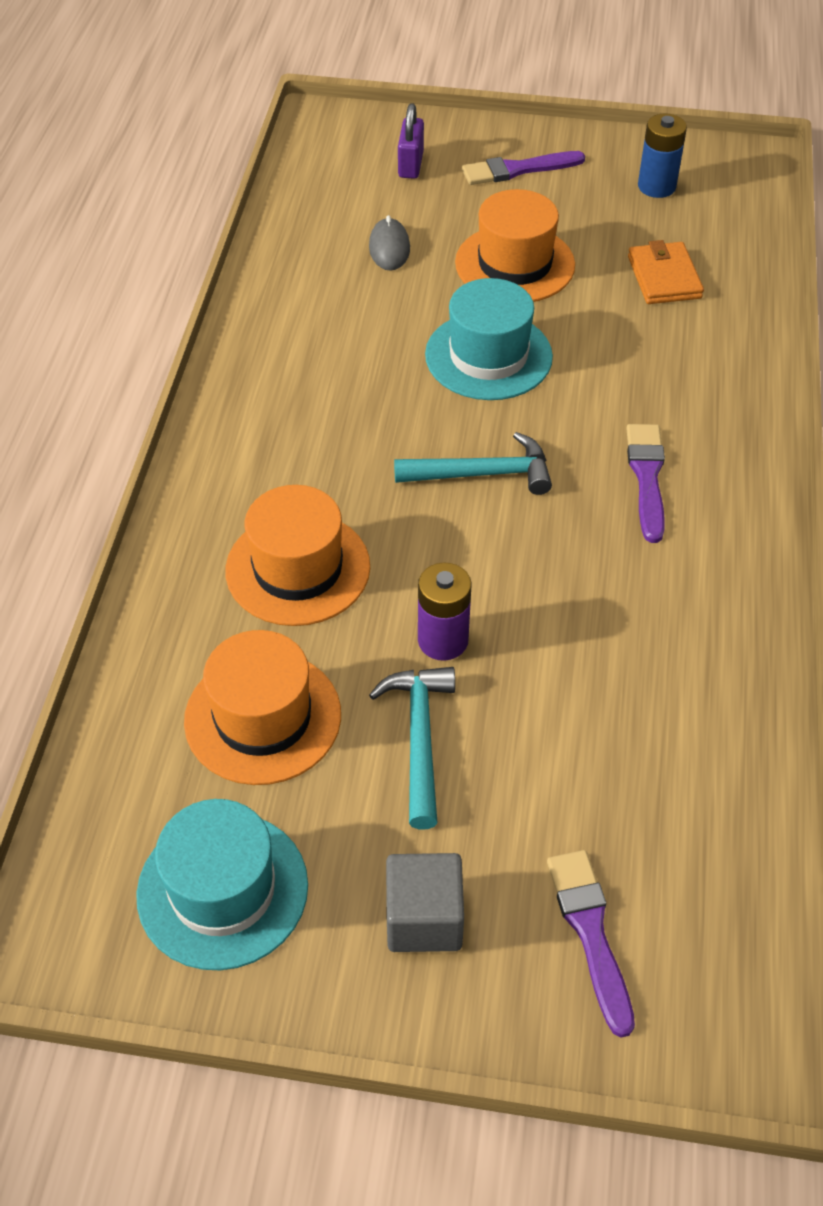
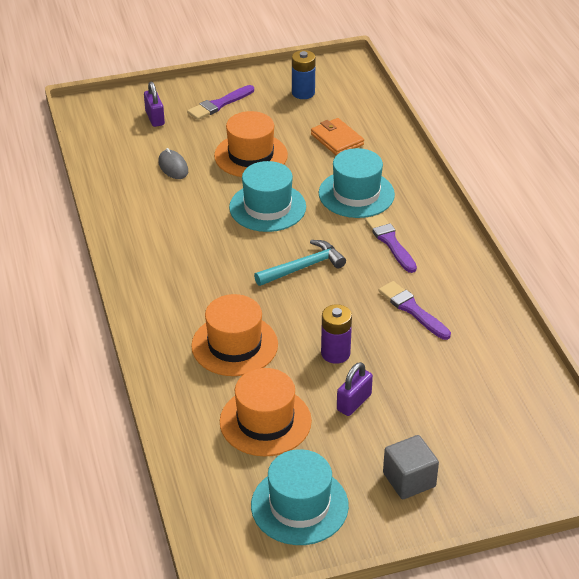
camera: 25 degrees left, 10 degrees down
(419, 739) = (354, 402): turquoise hammer -> purple padlock
(590, 932) = (491, 455): purple brush -> purple brush (412, 309)
(640, 377) = (356, 194): none -> turquoise hat

